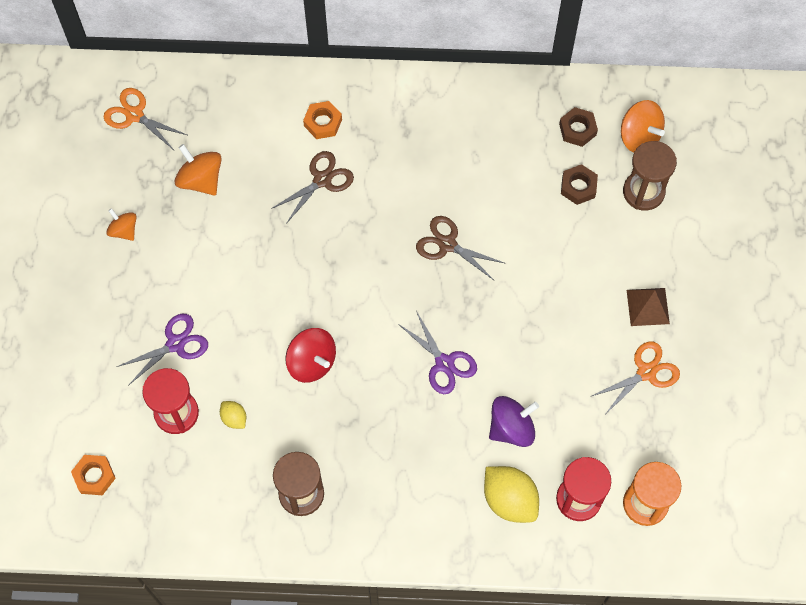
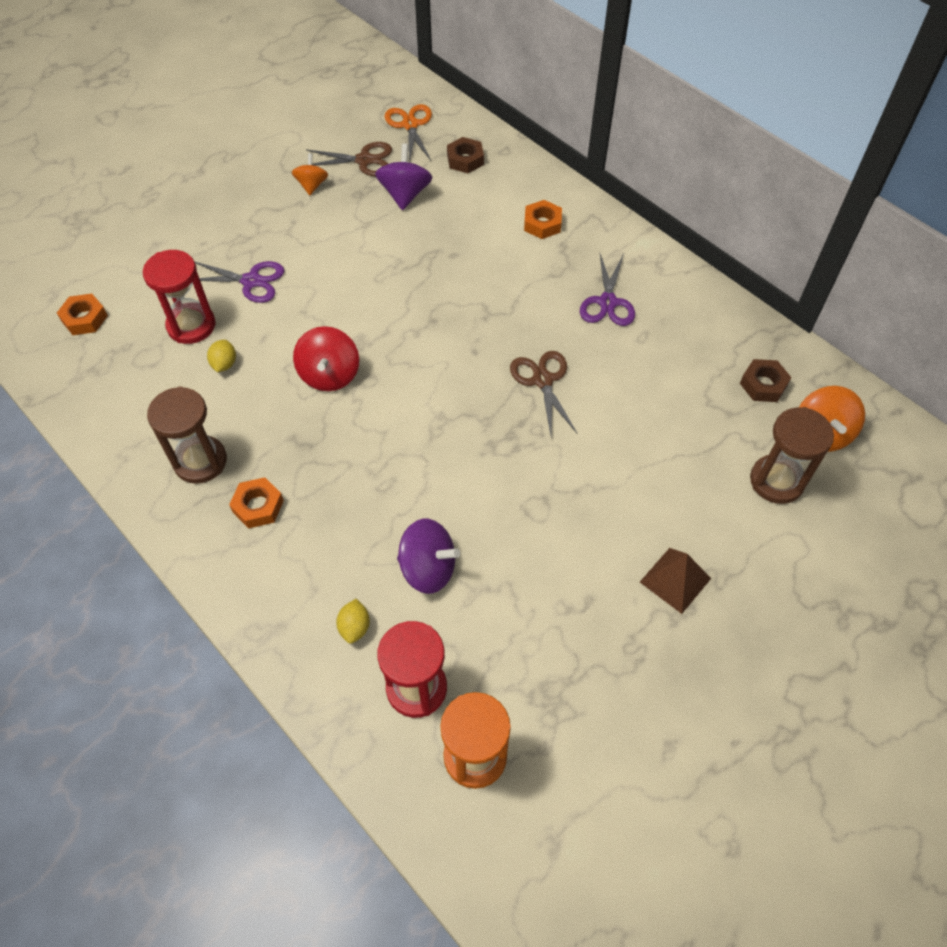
camera: 45 degrees right, 10 degrees down
(201, 180) = (405, 194): orange spinning top -> purple spinning top
(322, 180) = (495, 260): brown scissors -> brown scissors (364, 160)
(371, 486) = (258, 506): none -> orange nut
(444, 363) = (432, 466): purple scissors -> purple scissors (607, 302)
(509, 500) = (354, 627): yellow lemon -> yellow lemon, size x0.51
(578, 187) = (714, 428): brown nut -> brown nut (465, 160)
(646, 372) = (610, 636): orange scissors -> none

